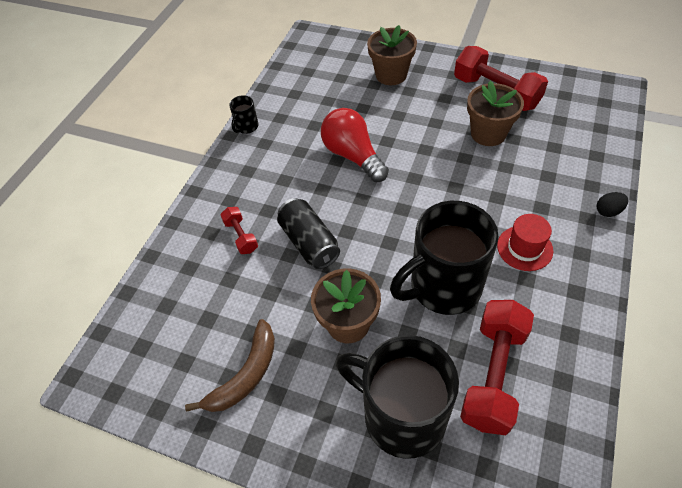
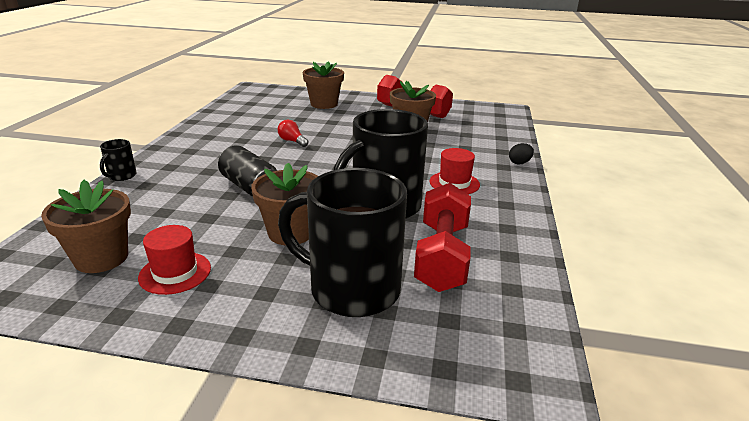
camera: 15 degrees left, 25 degrees down
(182, 347) = (101, 258): none -> brown flower pot
(241, 236) = (179, 186): red dumbbell -> none
(246, 127) = (191, 129): black mug -> black mug (121, 176)
(246, 374) = (175, 272): brown banana -> red hat
(353, 156) = (292, 141): red light bulb -> red light bulb, size x0.49

